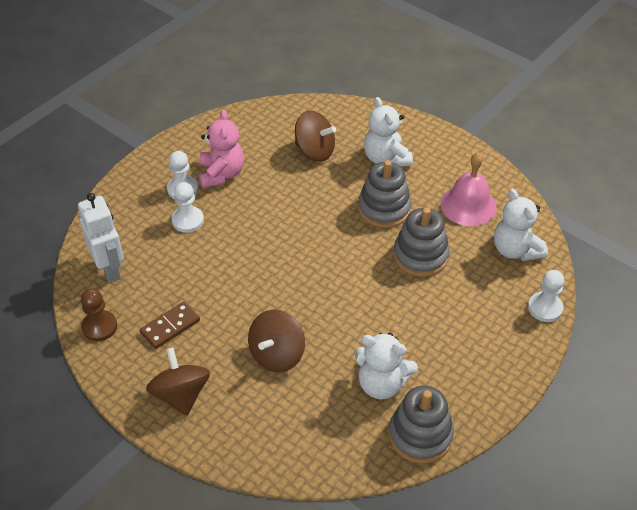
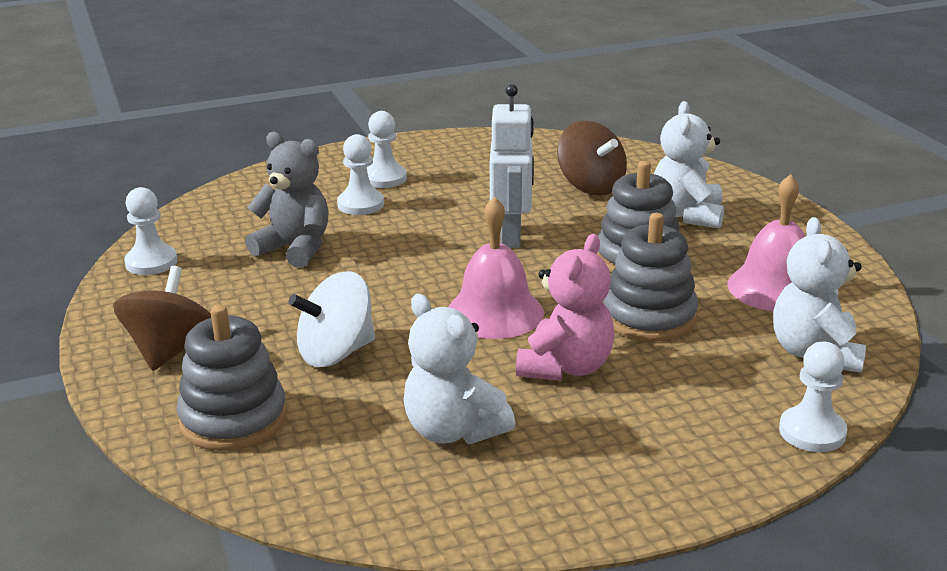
camera: 30 degrees right, 20 degrees down
(99, 327) = (151, 262): brown pawn -> white pawn
(110, 269) = (222, 219): white robot -> white robot (511, 236)
(170, 327) = (232, 286): brown domino -> none
(180, 278) = (295, 248): none -> grey teddy bear
(221, 174) = (446, 177): pink teddy bear -> pink teddy bear (566, 367)
(277, 355) = (336, 353): brown spinning top -> white spinning top
(338, 285) = (495, 312): none -> pink bell
(420, 435) = (454, 509): grey stacking toy -> grey stacking toy (233, 419)

